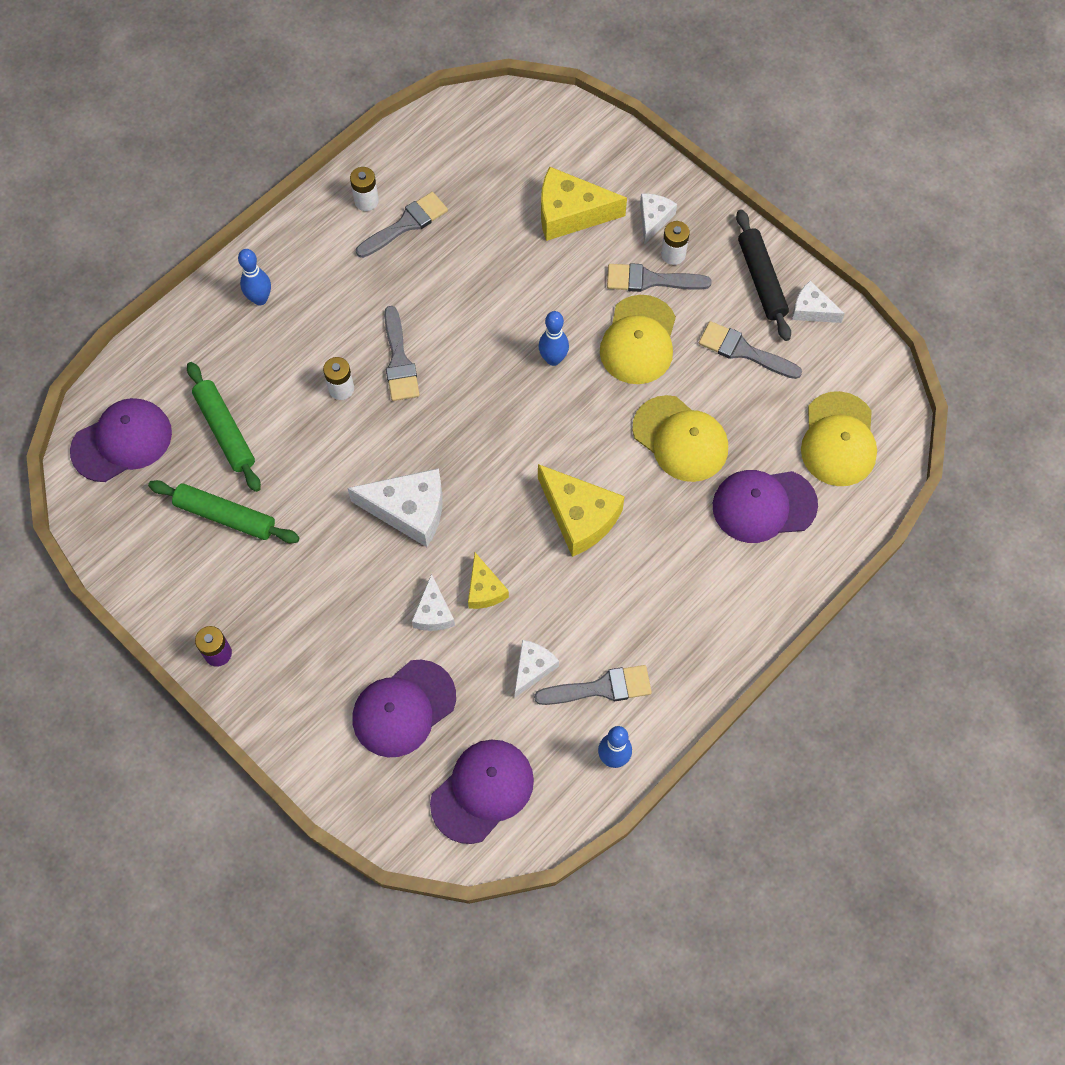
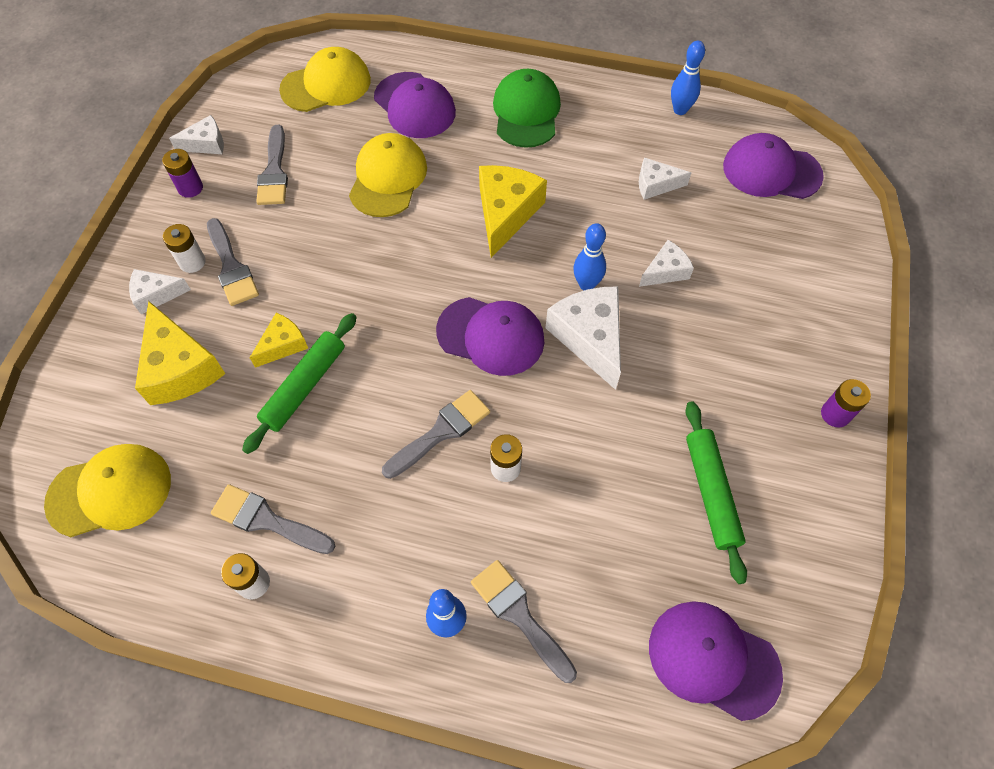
camera: 120 degrees left, 5 degrees down
(225, 431) = (625, 554): green rolling pin -> green rolling pin (304, 386)
(403, 708) = (757, 250): purple cap -> purple cap (491, 336)
(484, 589) = (618, 246): yellow cheese -> yellow cheese (283, 345)
(553, 359) = (362, 303): blue bowling pin -> blue bowling pin (586, 284)
(601, 688) = (636, 138): grey brush -> grey brush (519, 615)
(638, 340) = (304, 247): yellow cap -> yellow cap (110, 491)
(696, 604) = (526, 112): none -> green cap
(761, 280) = (190, 188): black rolling pin -> purple battery
(811, 310) = (206, 144): white cheese -> white cheese turned 105 degrees counterclockwise

